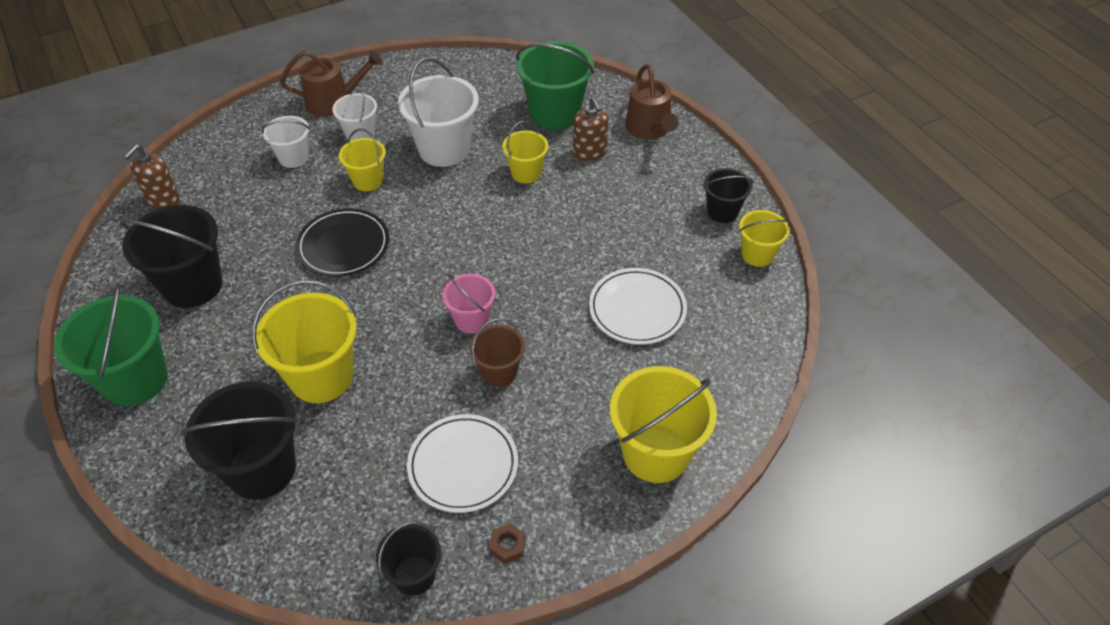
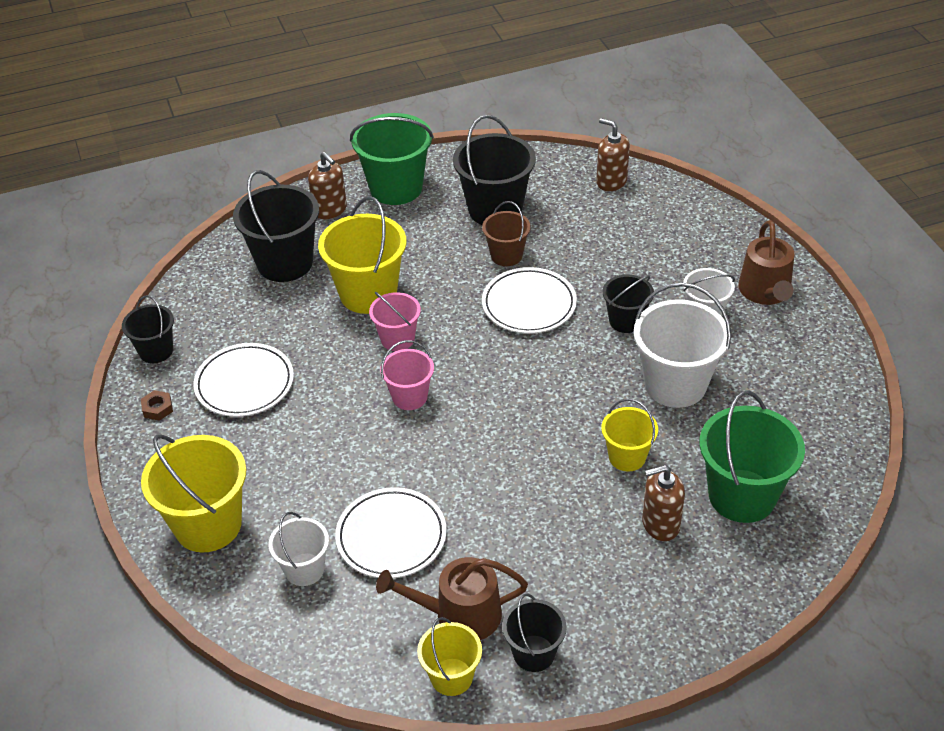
camera: 100 degrees right, 5 degrees down
(166, 440) = (330, 210): none -> brown soap dispenser
(293, 157) = (668, 264): white bucket -> white bucket (304, 569)
(343, 246) = (529, 304): black plate -> white plate
(368, 180) = (626, 321): yellow bucket -> black bucket
(392, 340) = (397, 339): none -> pink bucket
(499, 372) = (339, 414): brown bucket -> brown bucket (506, 255)
(649, 129) = (707, 598): brown watering can -> brown watering can (459, 615)

